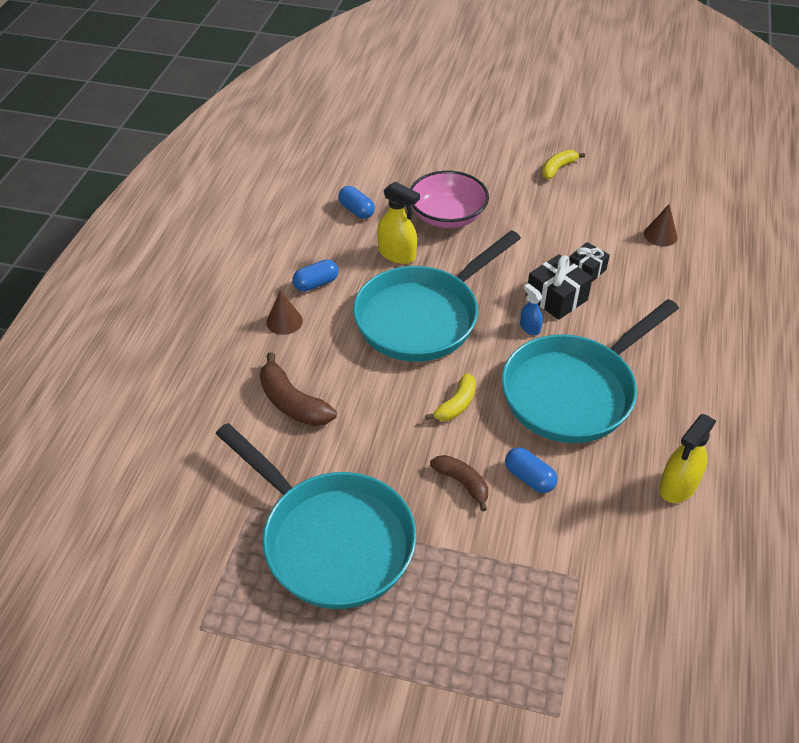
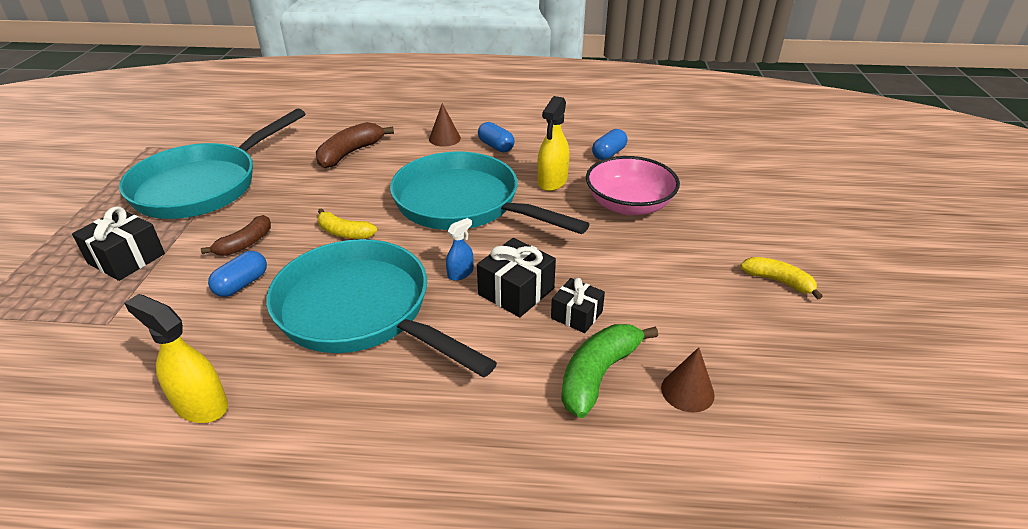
camera: 80 degrees right, 10 degrees down
(473, 586) = (126, 258): none -> black gift
(646, 270) = (598, 374): none -> green banana

